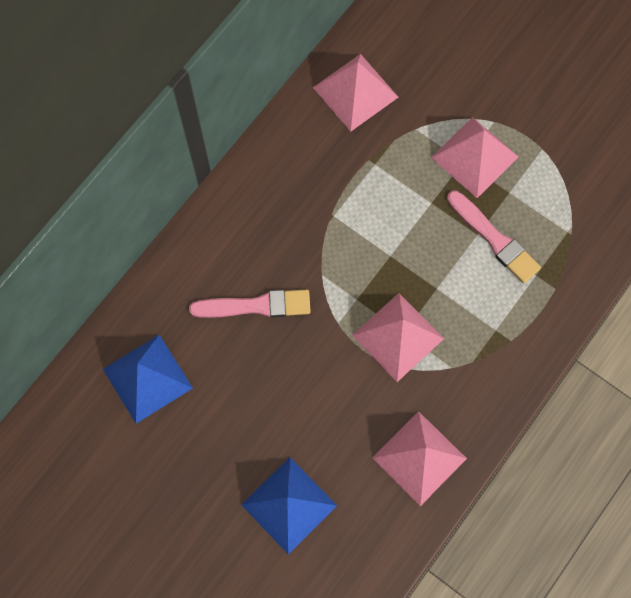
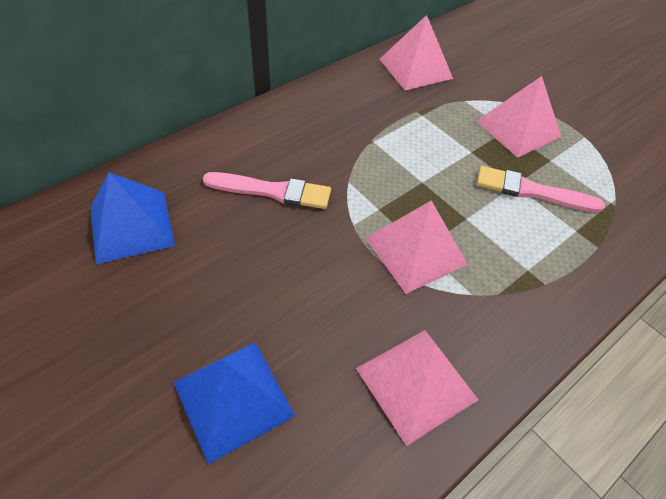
camera: 10 degrees right, 20 degrees down
(494, 239) = (532, 191): pink brush -> pink brush turned 135 degrees clockwise

